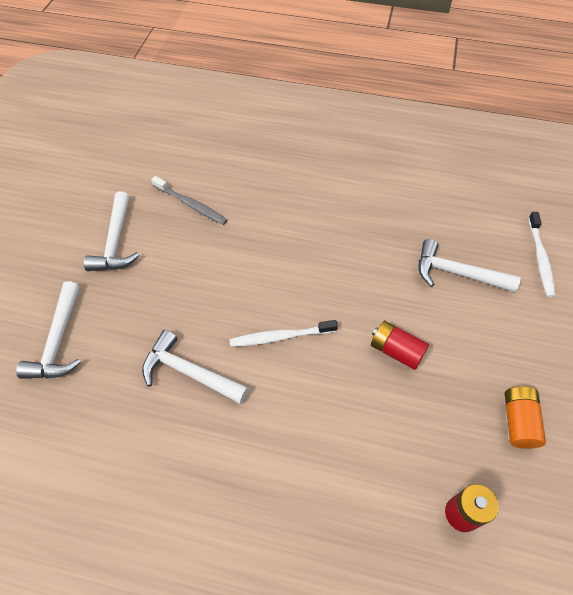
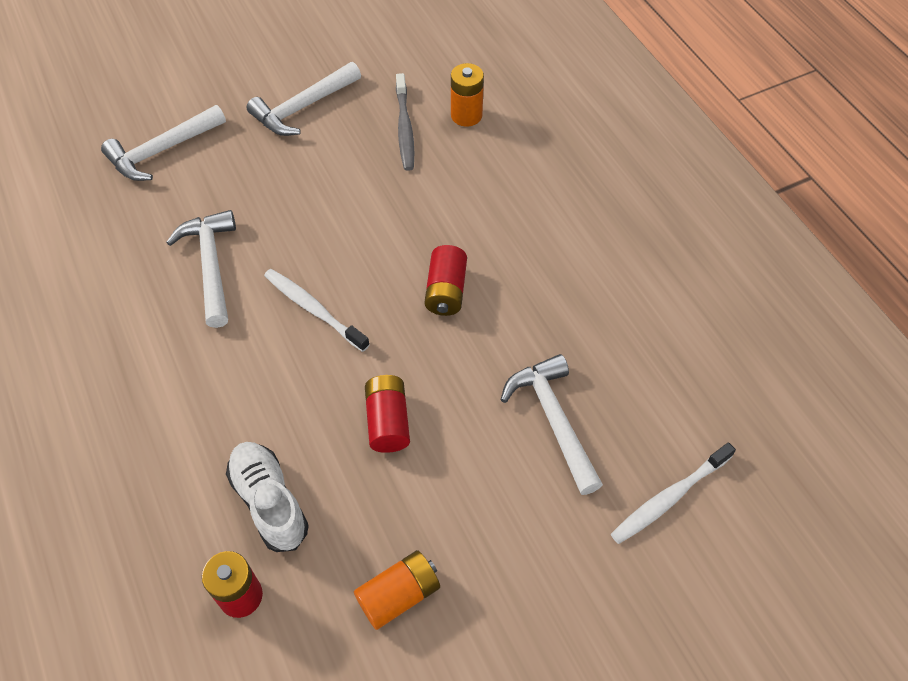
camera: 50 degrees right, 0 degrees up
(214, 172) = (466, 115): none -> orange battery
(329, 263) = (446, 291): none -> red battery
(404, 453) = (269, 502): none -> white shoe

